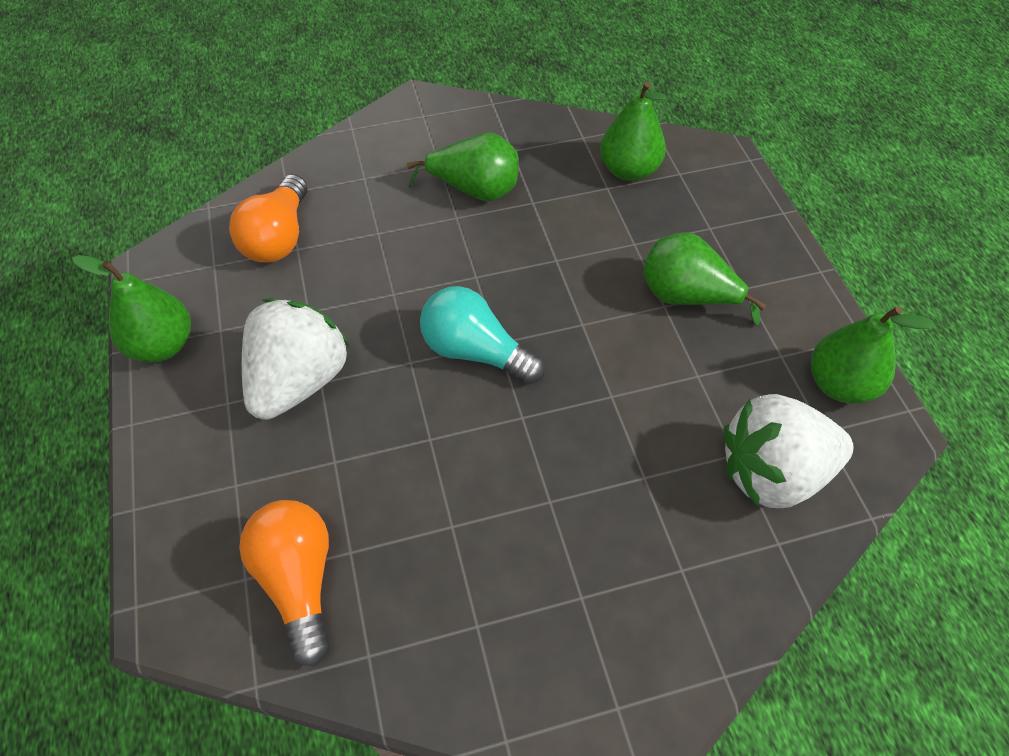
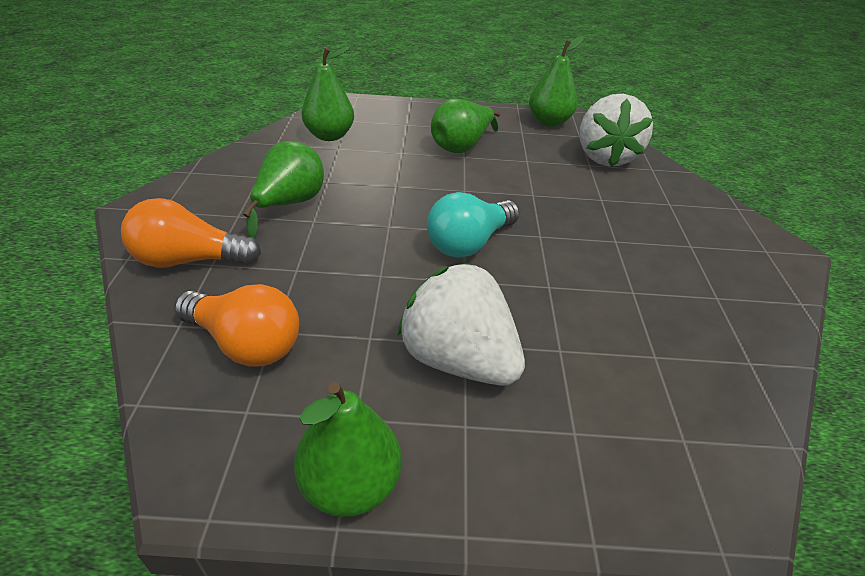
camera: 75 degrees left, 15 degrees down
(299, 580) = (684, 396): orange light bulb -> orange light bulb (189, 260)

